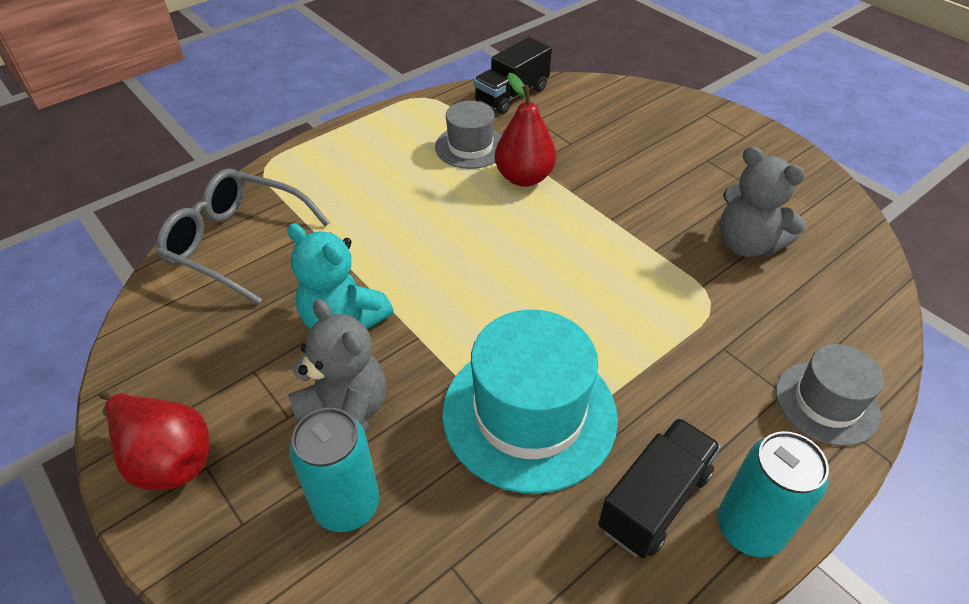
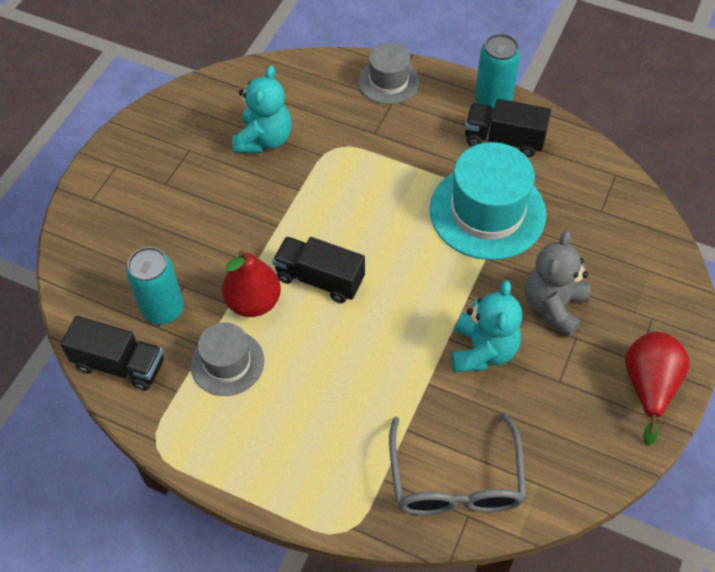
camera: 115 degrees left, 10 degrees up
(347, 504) = (605, 273): turquoise can -> turquoise can (163, 309)
(522, 228) = (320, 279): none -> black truck
(746, 244) = (264, 139): grey teddy bear -> turquoise teddy bear

